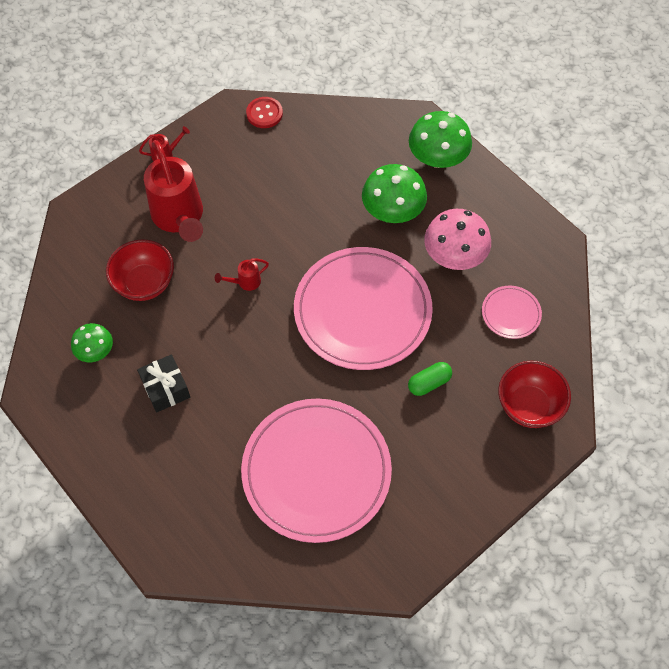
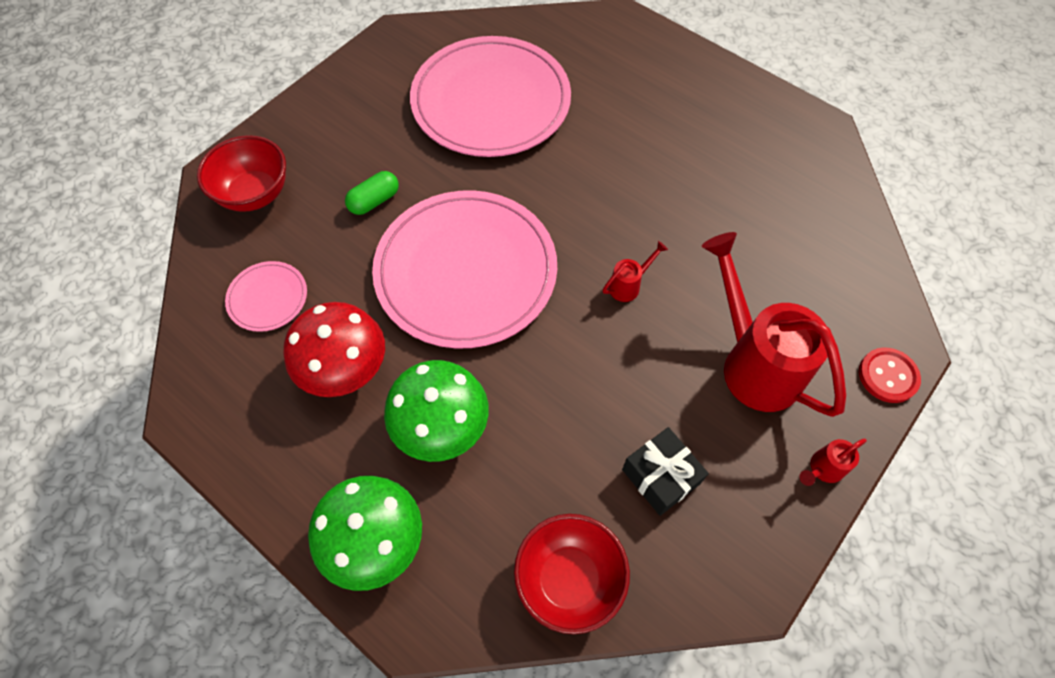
camera: 170 degrees right, 0 degrees up
(95, 351) = (778, 178): green mushroom -> none
(145, 283) = (758, 264): red bowl -> red bowl (569, 579)
(166, 388) = (679, 152): black gift -> black gift (660, 476)
(264, 113) = (691, 585): red button -> red button (888, 376)
(454, 256) = (344, 368): pink mushroom -> red mushroom

